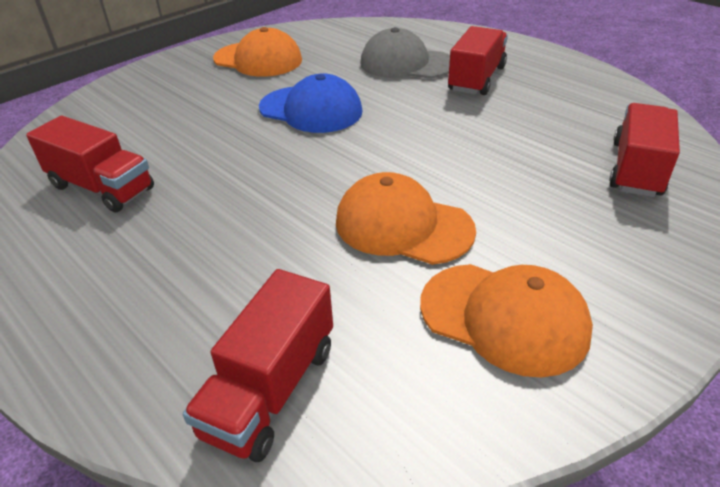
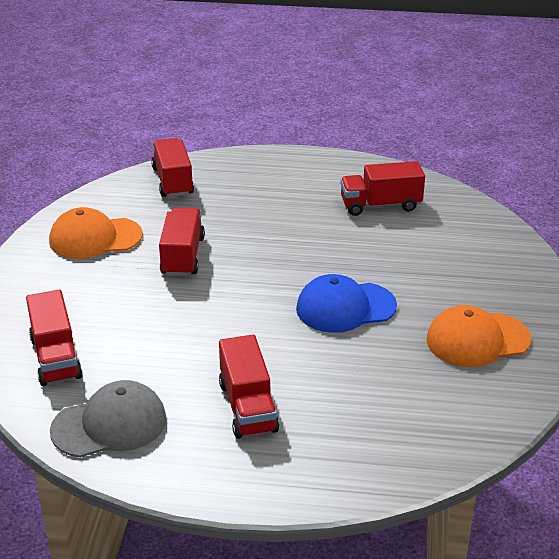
camera: 140 degrees right, 5 degrees down
(403, 226) = (182, 256): orange cap -> red truck
(406, 64) = (336, 399): grey cap -> grey cap (110, 424)

